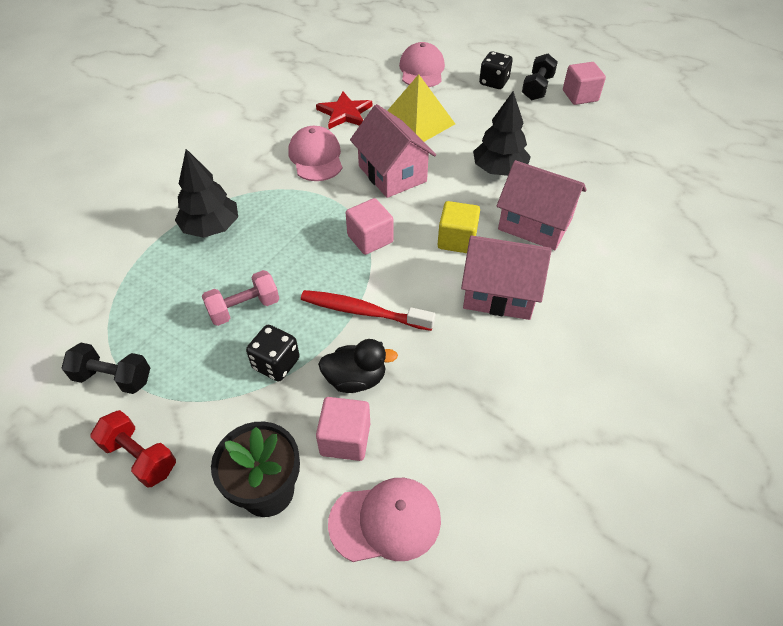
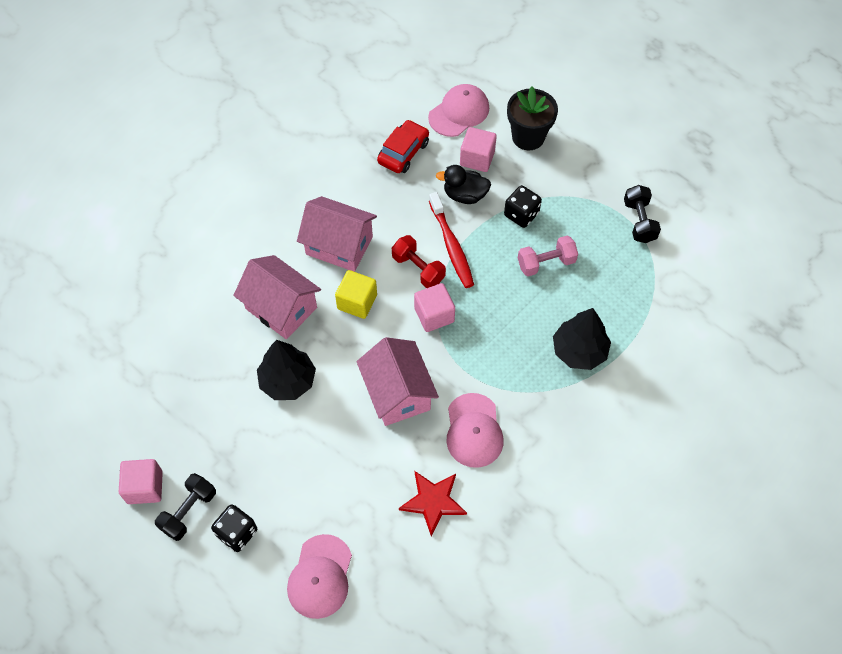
camera: 170 degrees left, 10 degrees up
(113, 378) = (639, 221): black dumbbell -> black dumbbell turned 60 degrees clockwise
(140, 457) = (610, 167): red dumbbell -> red dumbbell (418, 269)
(363, 311) = (451, 246): red toothbrush -> red toothbrush turned 45 degrees clockwise
(385, 521) = (459, 112): pink cap -> pink cap turned 135 degrees clockwise
(416, 122) = (353, 471): yellow pyramid -> none
(457, 431) = (403, 152): none -> red car

